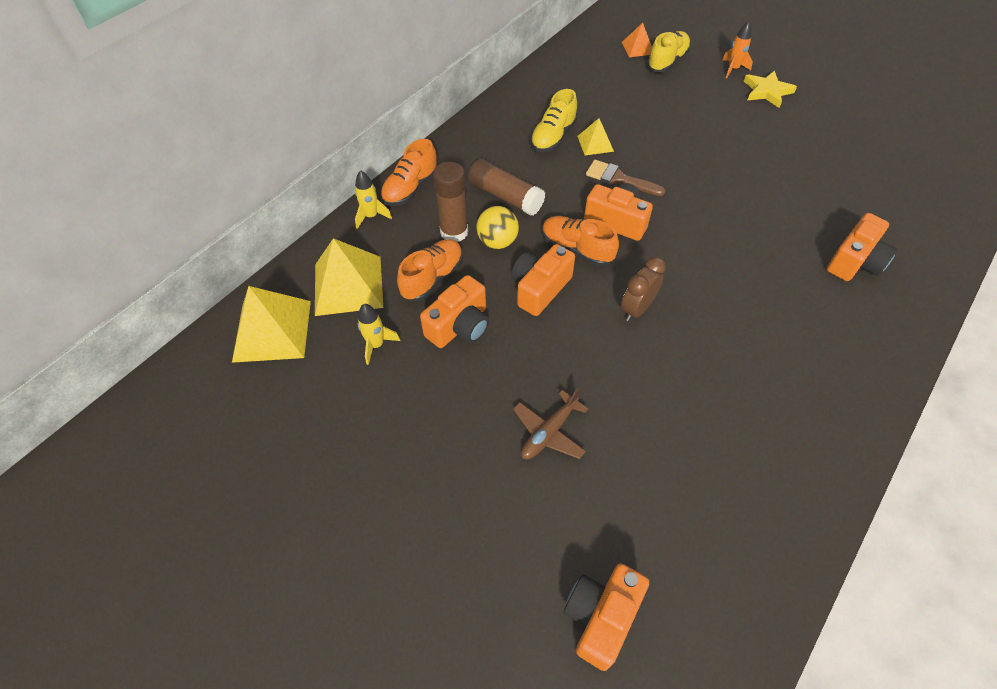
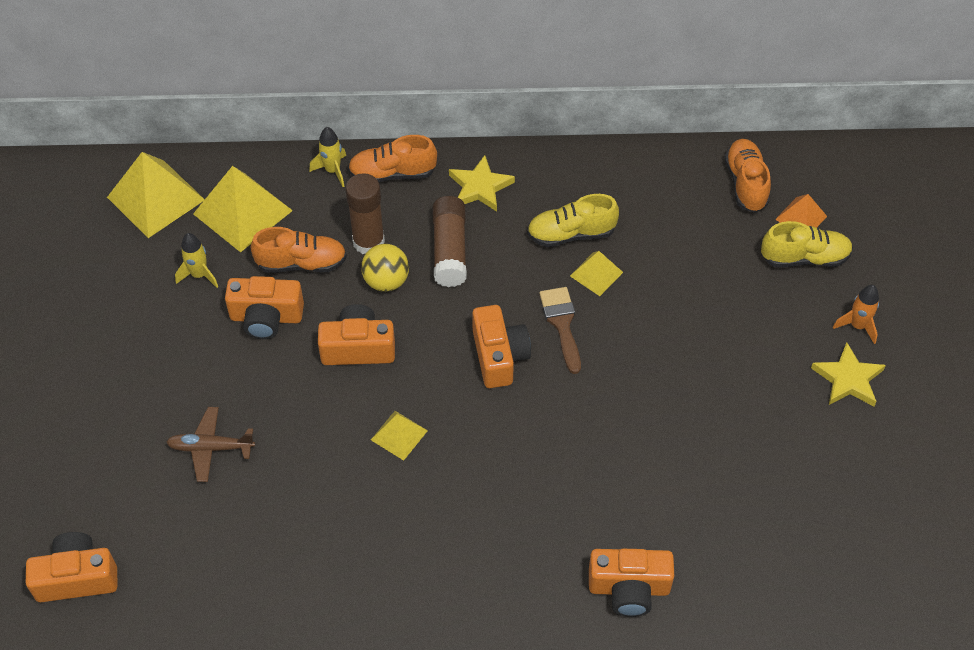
camera: 50 degrees right, 0 degrees up
(471, 155) = (480, 187): none -> yellow star
(576, 249) = (432, 346): orange shoe -> orange shoe (745, 183)
(637, 308) = (399, 435): brown clock -> yellow pyramid

